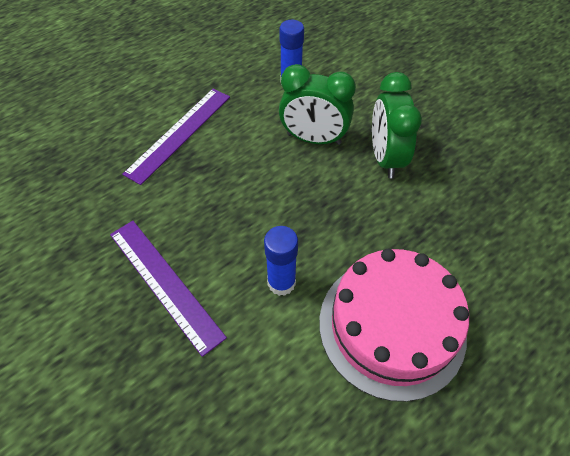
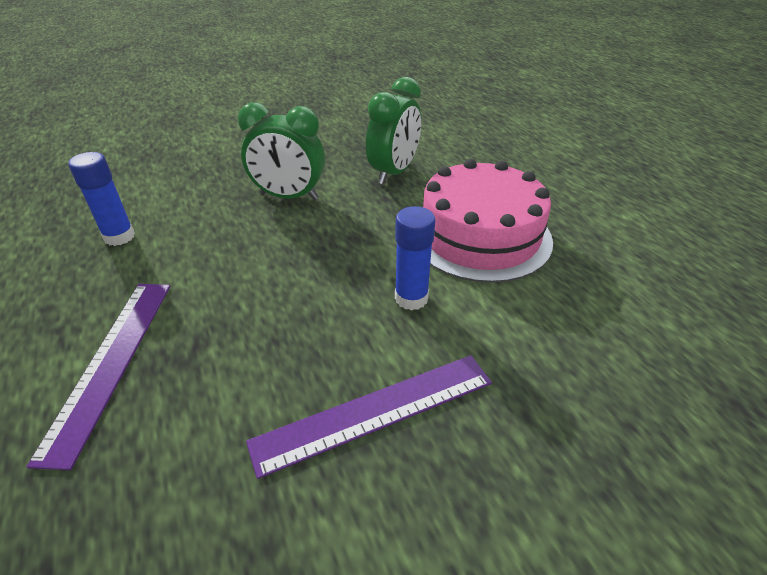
camera: 75 degrees left, 15 degrees down
(179, 133) = (110, 362): purple ruler -> purple ruler turned 45 degrees clockwise
(314, 139) = (226, 237): green clock -> green clock (394, 173)

